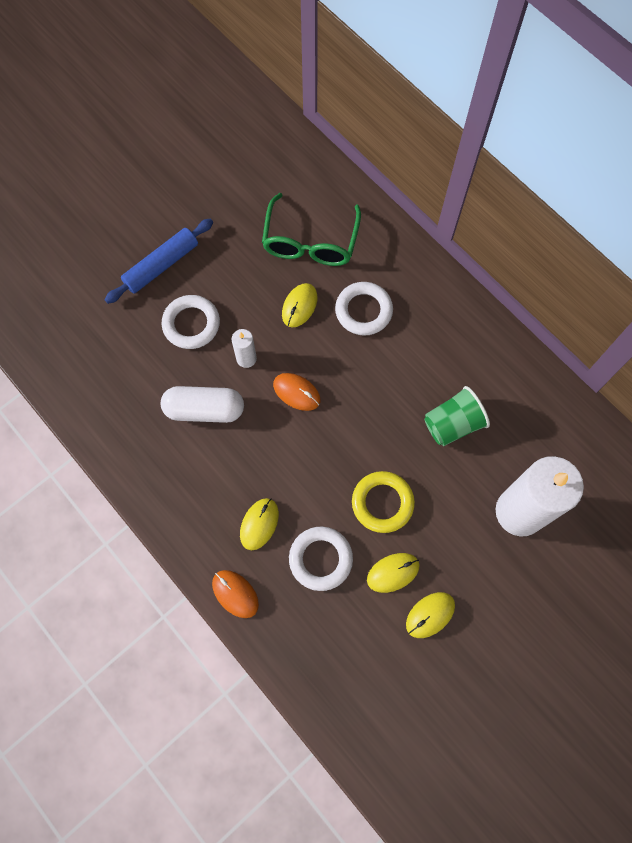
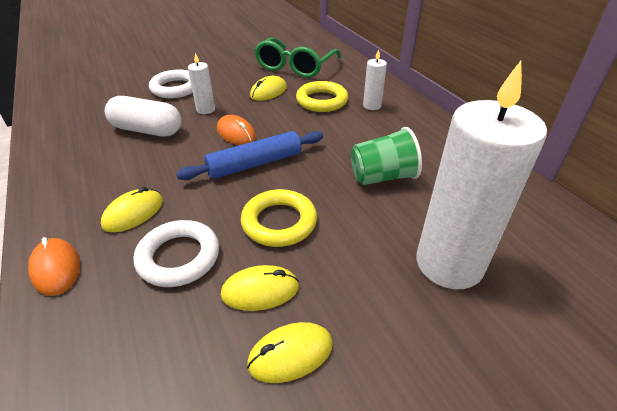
camera: 15 degrees right, 30 degrees down
(161, 265) = (177, 62): blue rolling pin -> blue rolling pin (255, 164)
(363, 311) = (322, 101): white ring -> yellow ring
(418, 308) = (372, 106): none -> white candle

